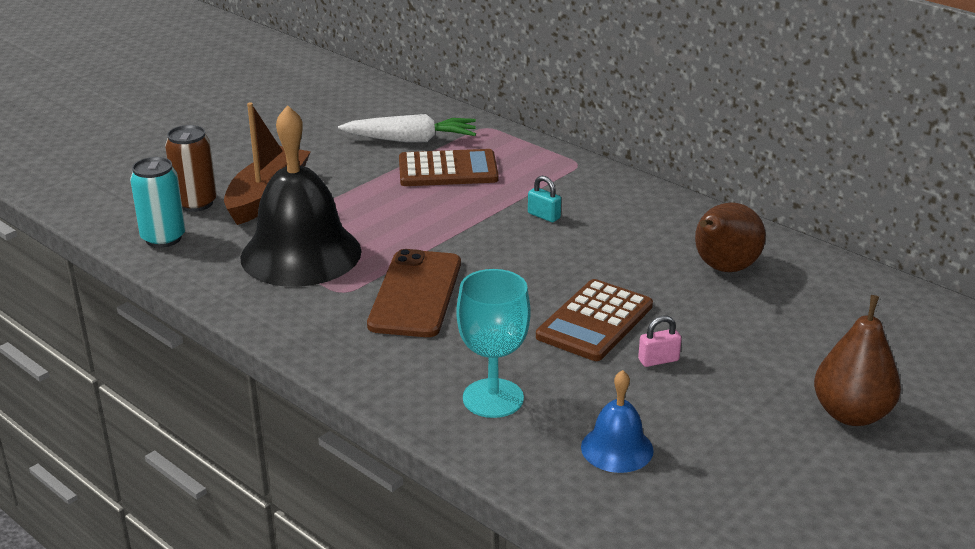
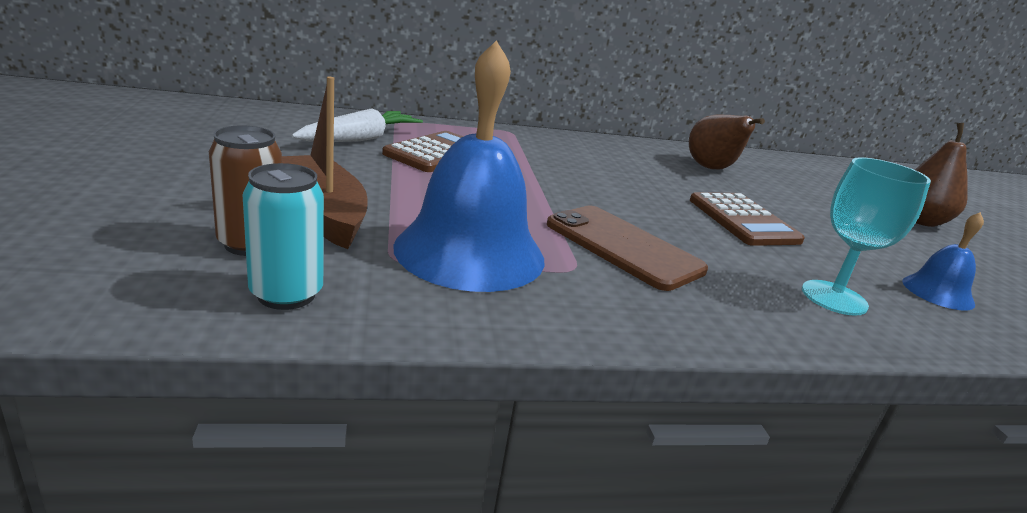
camera: 55 degrees left, 5 degrees down
(301, 254) = (470, 252): black bell -> blue bell
(544, 216) = (566, 166): turquoise padlock -> none
(658, 360) = (816, 229): pink padlock -> none

